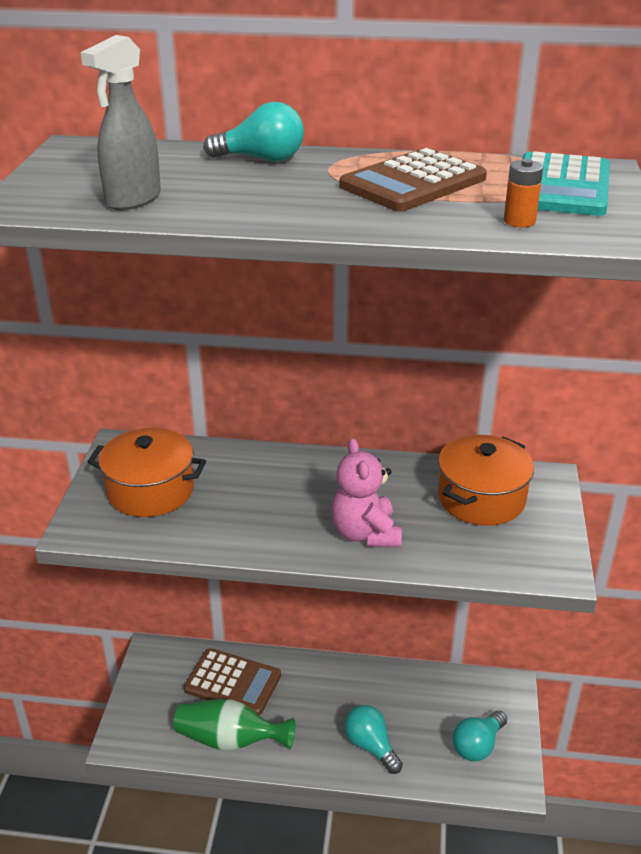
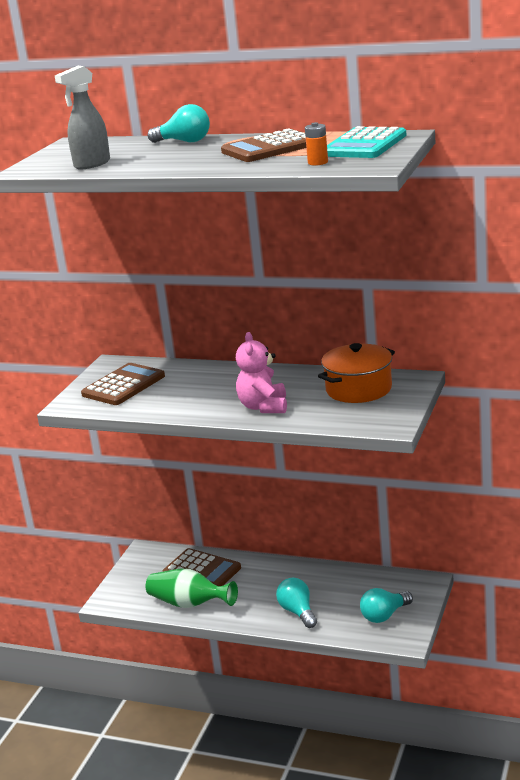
camera: 15 degrees right, 10 degrees down
(150, 490) = (123, 385): orange pot -> brown calculator

